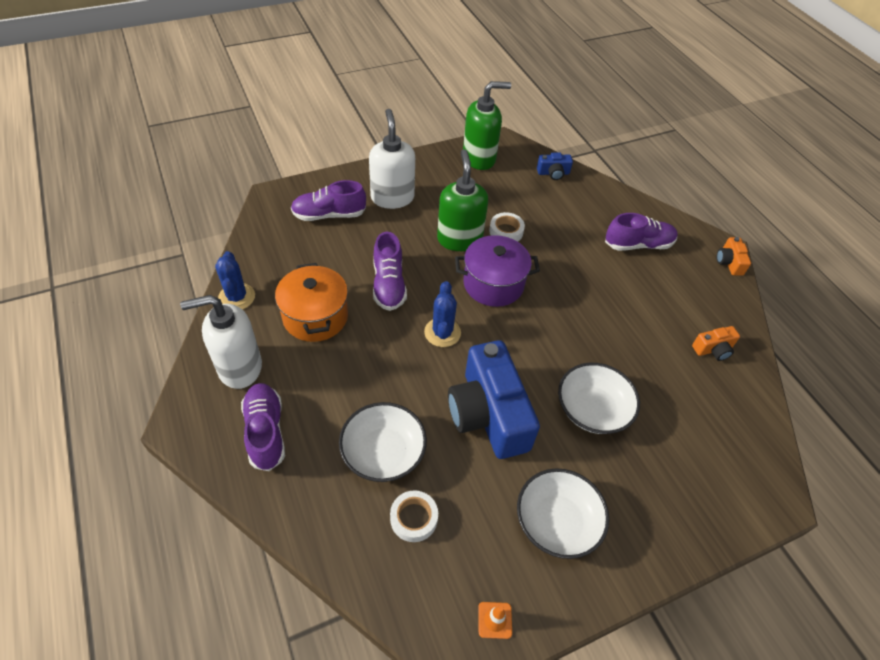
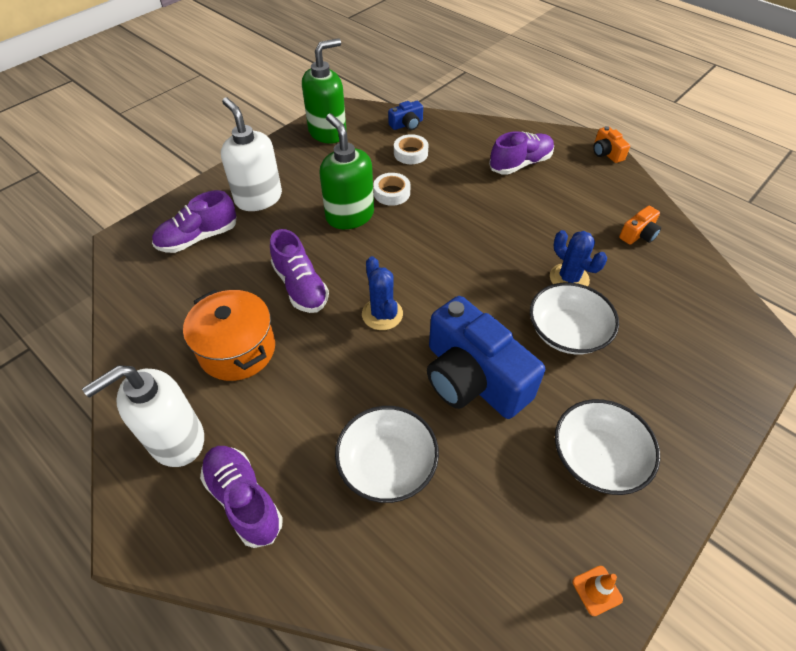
camera: 20 degrees left, 0 degrees up
(237, 297) = (134, 362): blue cactus -> blue cactus (569, 278)
(414, 518) = (457, 521): white tape -> white tape (410, 153)
(493, 284) = (407, 247): purple pot -> none

